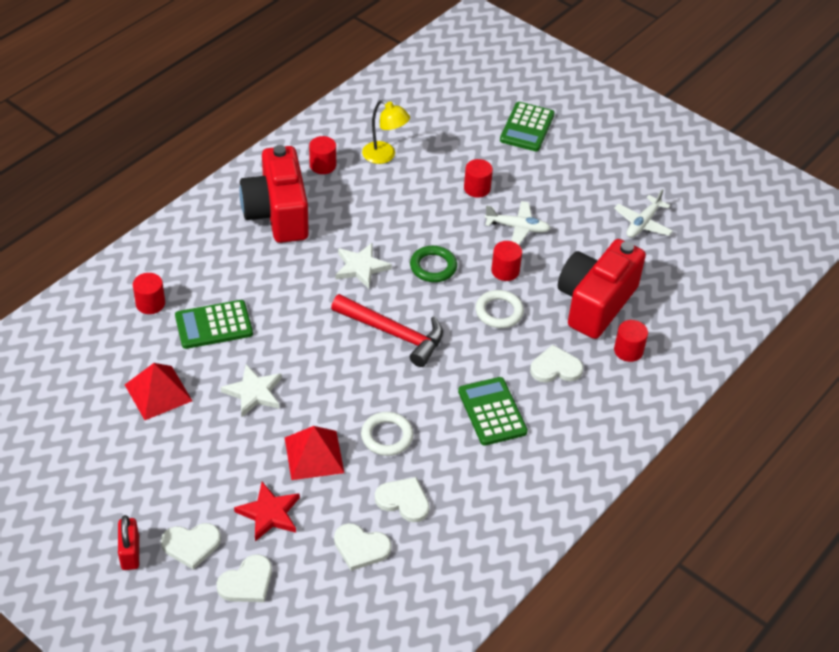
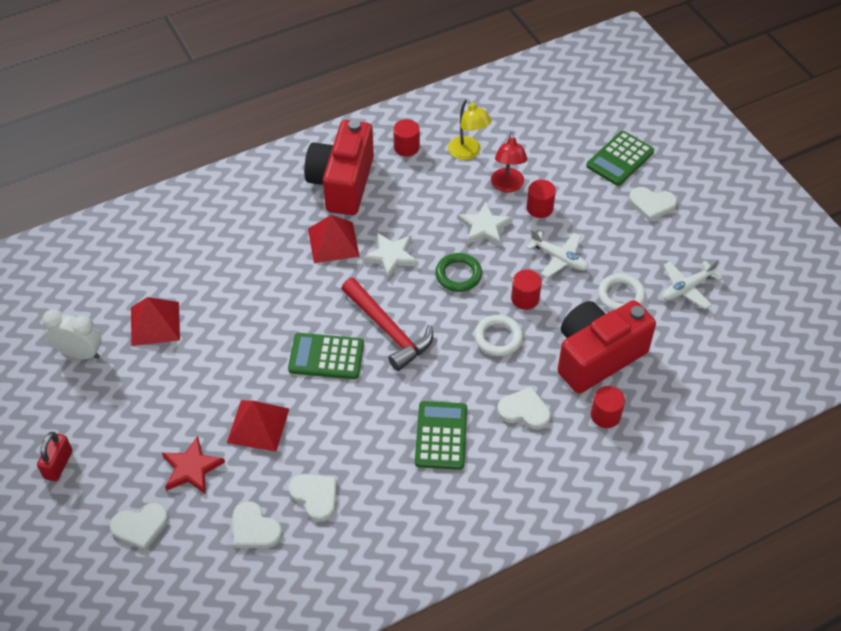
camera: 25 degrees right, 5 degrees up
(95, 443) = (80, 353): none -> white clock
(150, 303) = (190, 238): red cylinder -> none
(191, 545) = (111, 475): white heart -> white heart (652, 204)
(214, 325) = (233, 274): green calculator -> green calculator (326, 357)
(254, 393) = (235, 349): white star -> white star (484, 227)
(297, 269) = (333, 242): none -> red pyramid
(387, 436) = (332, 428): white ring -> white ring (621, 296)
(437, 176) = (507, 186): none -> red lamp

